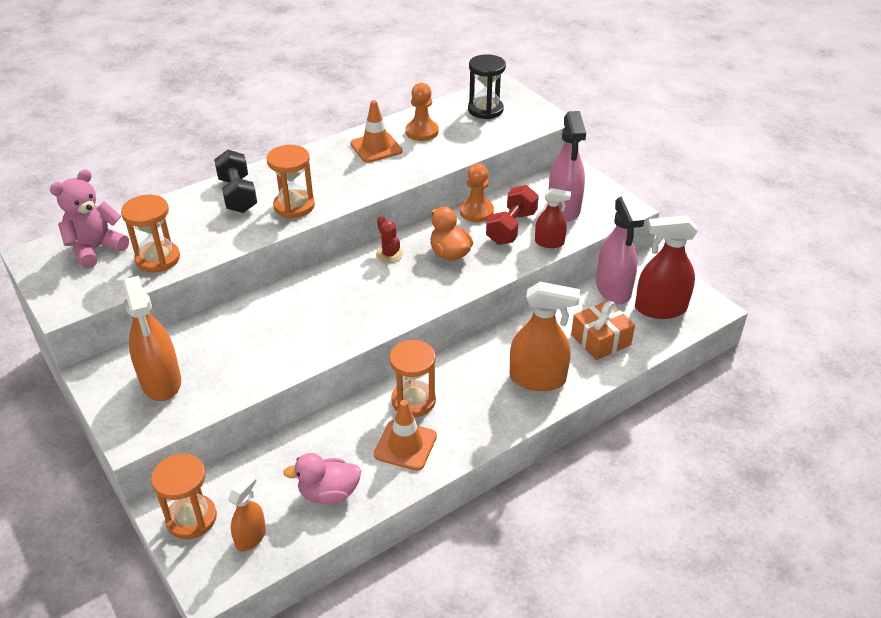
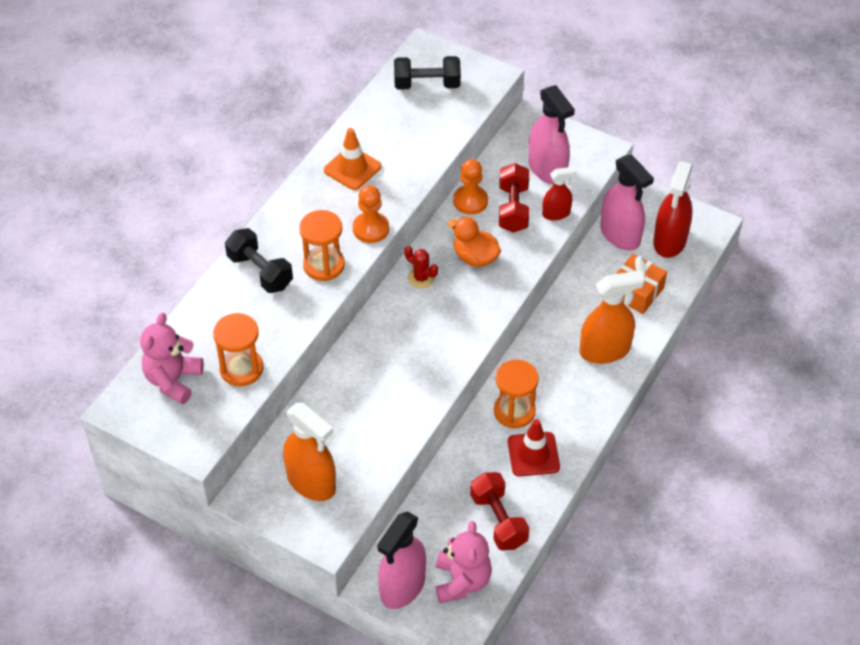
camera: 25 degrees left, 10 degrees up
(191, 518) = (402, 586): orange hourglass -> pink spray bottle
(251, 537) = (462, 581): orange spray bottle -> pink teddy bear
(328, 493) = (498, 520): pink duck -> red dumbbell
(405, 445) = (533, 454): orange traffic cone -> red traffic cone
(422, 132) = (383, 133): orange pawn -> orange pawn (371, 229)
(485, 110) = (427, 84): black hourglass -> black dumbbell
(660, 308) = (669, 241): red spray bottle -> red spray bottle turned 45 degrees counterclockwise

